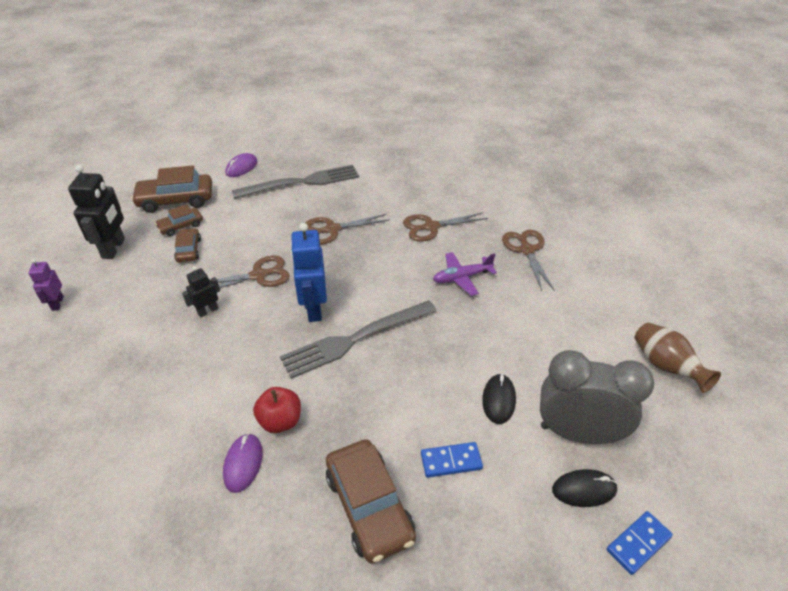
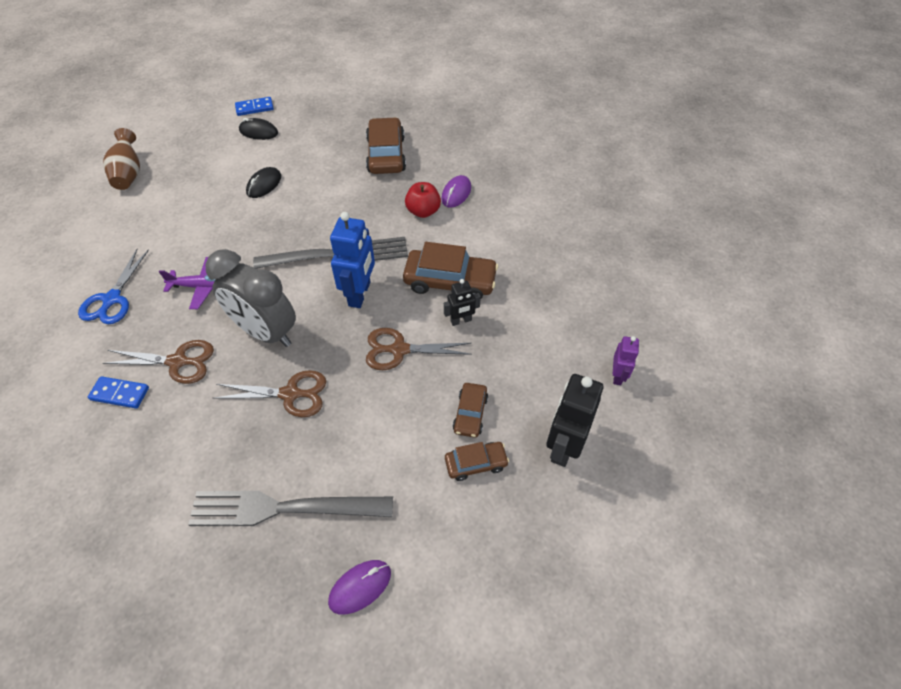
camera: 160 degrees left, 10 degrees up
(176, 200) = (477, 528): brown car -> brown car (450, 281)
(451, 461) = (323, 162): blue domino -> blue domino (120, 393)
(527, 250) = (112, 299): brown scissors -> blue scissors
(577, 433) = (232, 155): grey clock -> grey clock (266, 332)

